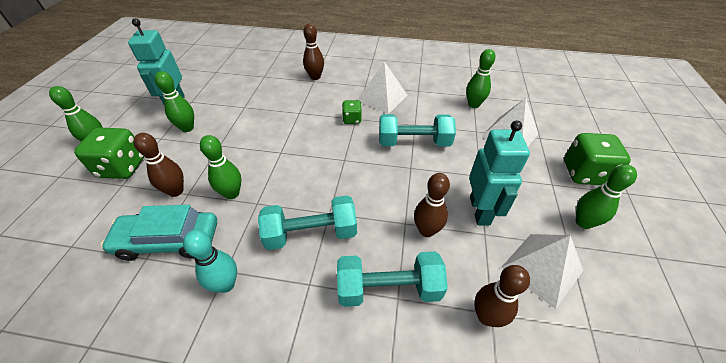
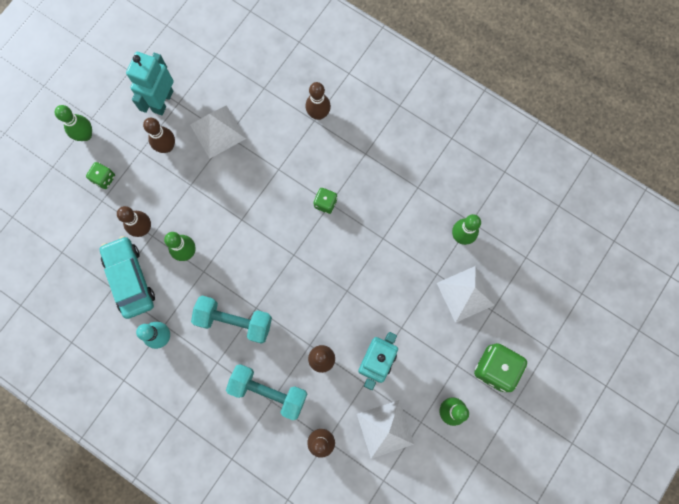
camera: 25 degrees right, 30 degrees up
(122, 167) = (104, 178): green dice -> green dice, size x0.55
(168, 240) = (130, 279): turquoise car -> turquoise car turned 45 degrees clockwise
(187, 128) = (167, 147): green bowling pin -> brown bowling pin
(382, 97) = (373, 182): white pyramid -> white pyramid (217, 131)
(414, 142) = (367, 262): turquoise dumbbell -> none

